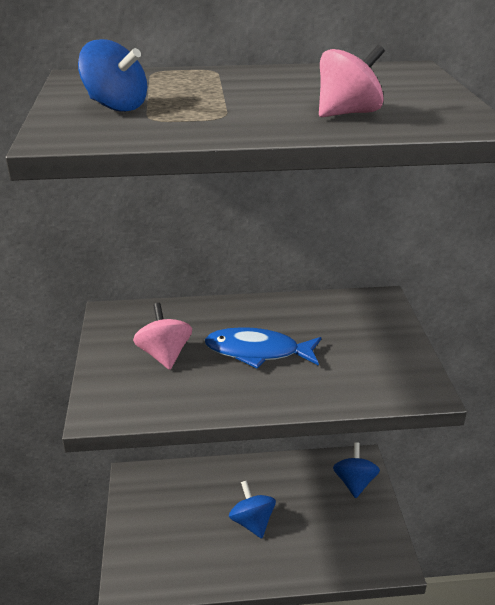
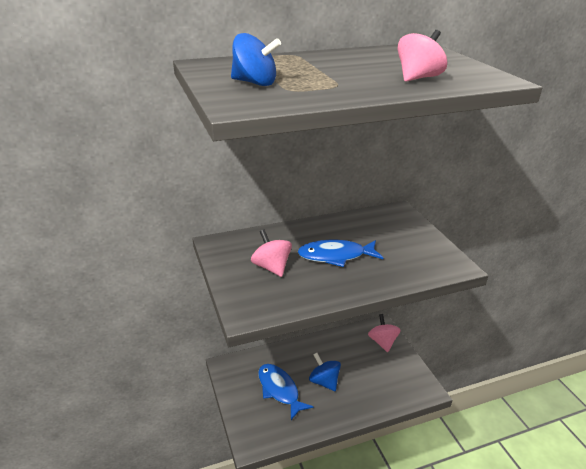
camera: 15 degrees left, 0 degrees up
(189, 522) = (279, 390): none -> blue fish
(354, 482) = (382, 342): blue spinning top -> pink spinning top

